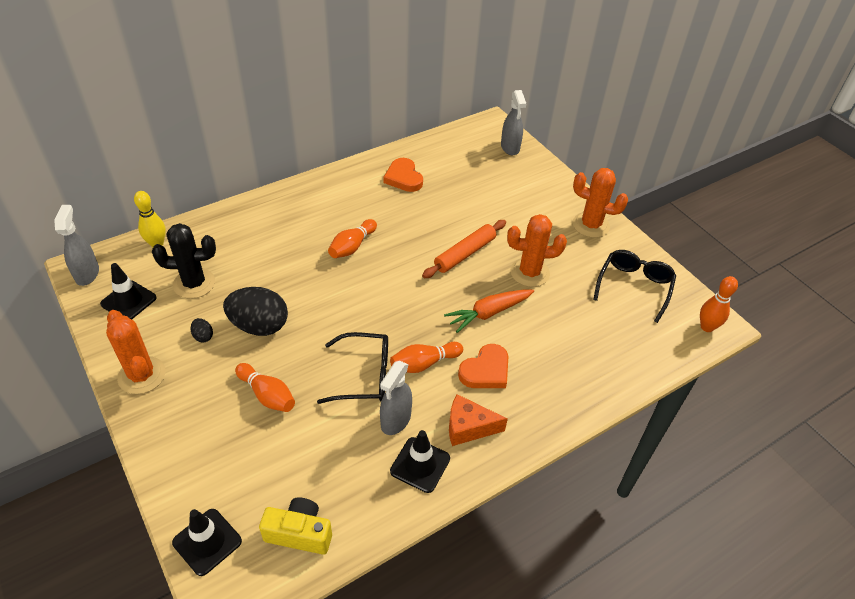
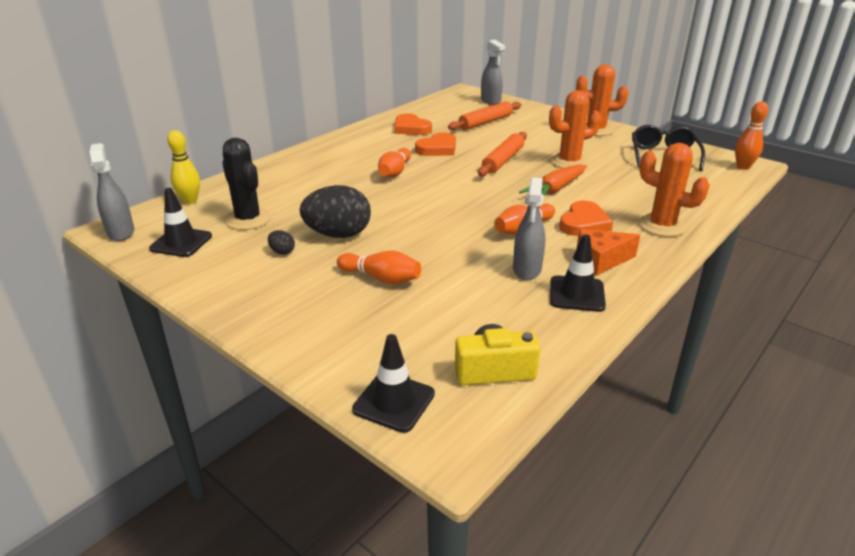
camera: 15 degrees left, 15 degrees down
(142, 375) = (229, 291): orange cactus -> orange cactus (662, 225)
(194, 283) = (248, 219): black cactus -> black cactus turned 75 degrees clockwise
(364, 375) = (472, 247): black glasses -> none
(412, 218) = (437, 148): none -> orange heart
(483, 185) = (485, 122): none -> orange rolling pin

